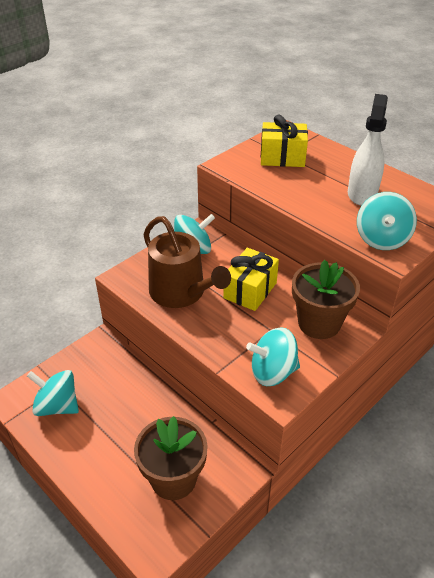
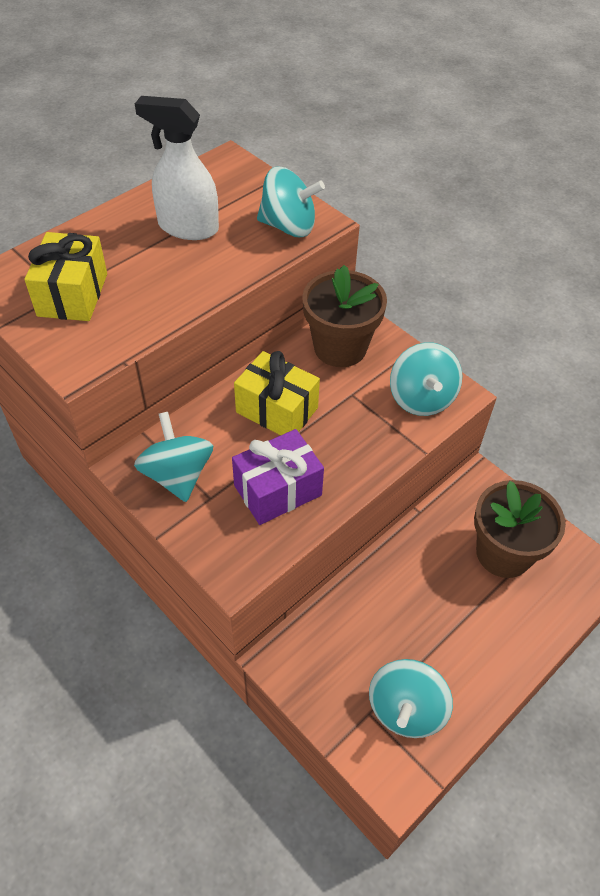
camera: 90 degrees left, 10 degrees up
(181, 293) = (277, 490): brown watering can -> purple gift

